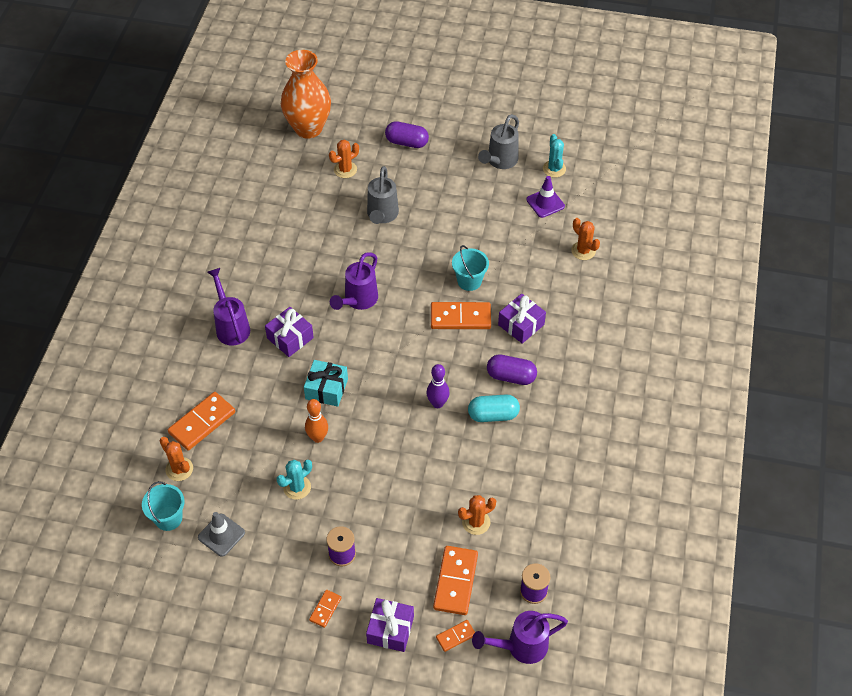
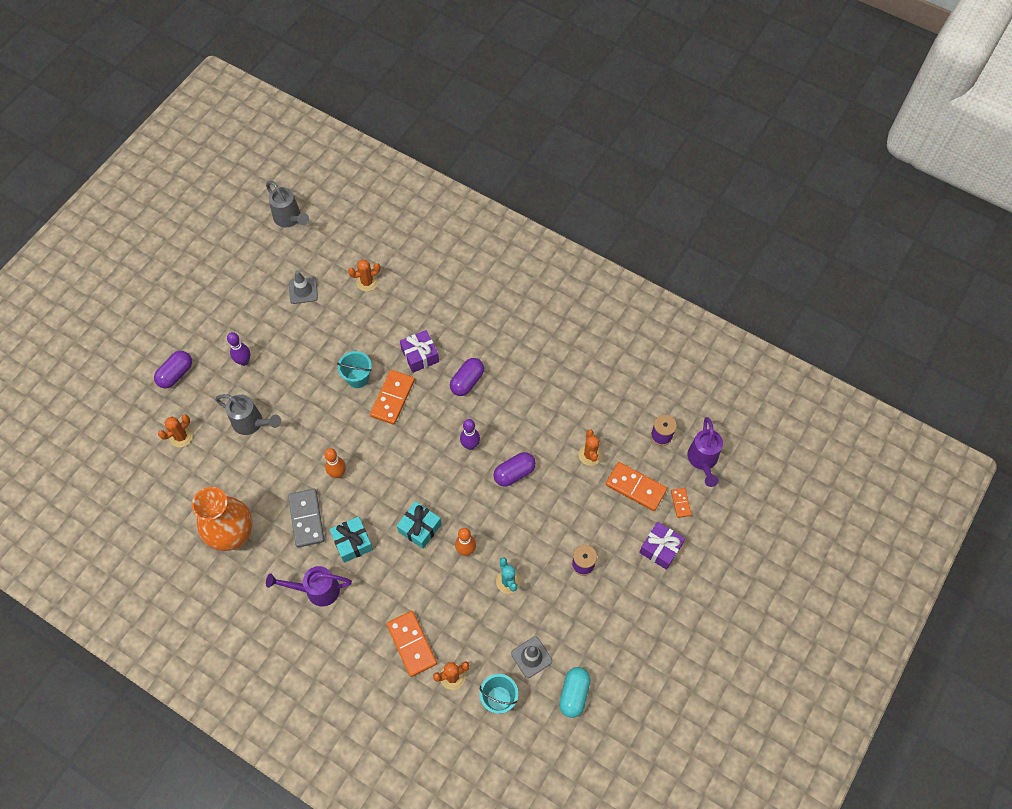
camera: 70 degrees left, 10 degrees up
(290, 338) = (352, 542): purple gift -> turquoise gift
(301, 293) = (306, 519): none -> grey domino
(308, 128) = (111, 453): orange vase -> orange vase (233, 535)
(325, 609) = (627, 592): orange domino -> none
(345, 170) = (181, 437): orange cactus -> orange cactus turned 60 degrees clockwise
(358, 301) = (338, 473): purple watering can -> orange bowling pin
(422, 454) = (514, 473): none -> purple capsule
(444, 186) = (244, 361): none -> purple bowling pin
(493, 415) = (498, 408): turquoise capsule -> turquoise capsule (574, 694)
(499, 162) = (239, 308): grey watering can -> grey watering can (290, 219)
(545, 203) = (303, 290): purple traffic cone -> grey traffic cone
(554, 169) = (269, 270): turquoise cactus -> none

